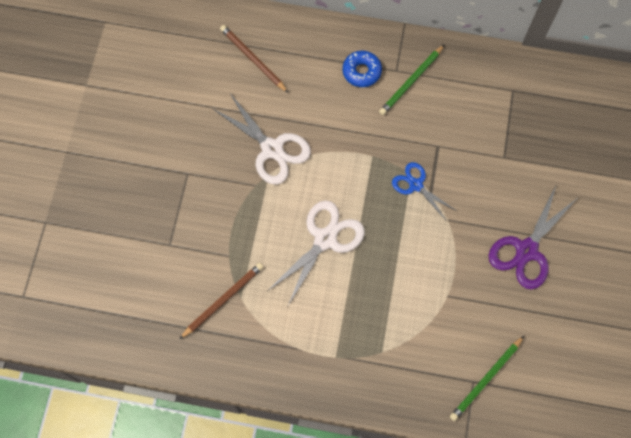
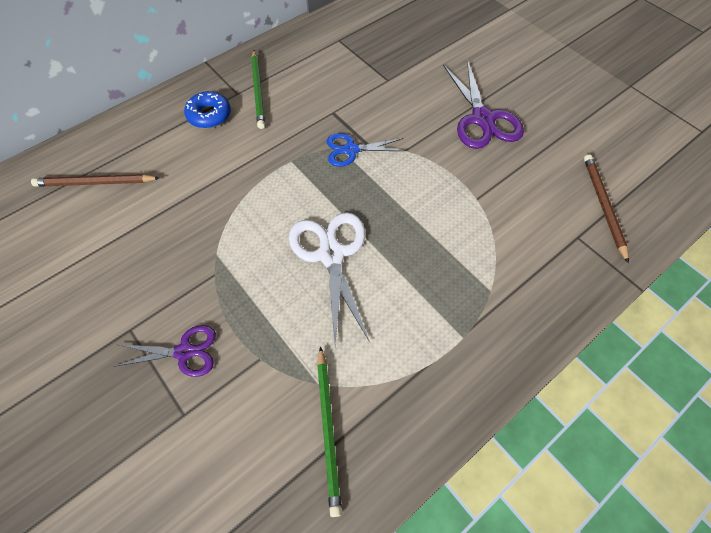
camera: 50 degrees left, 10 degrees down
(200, 213) = (184, 352): none -> purple scissors
(223, 300) = (302, 405): brown pencil -> brown pencil (603, 206)
(272, 149) = (196, 232): white scissors -> none
(486, 379) = (583, 226): green pencil -> green pencil (328, 429)

